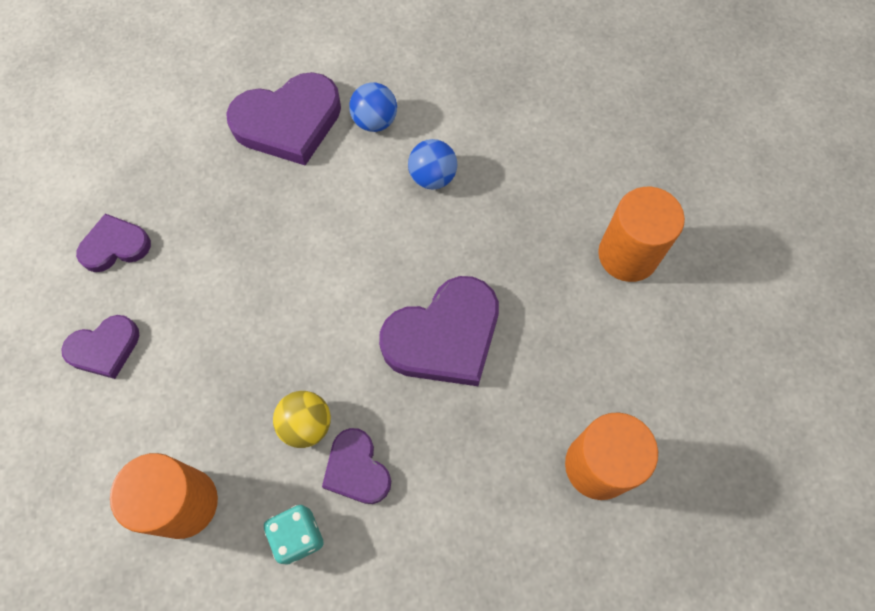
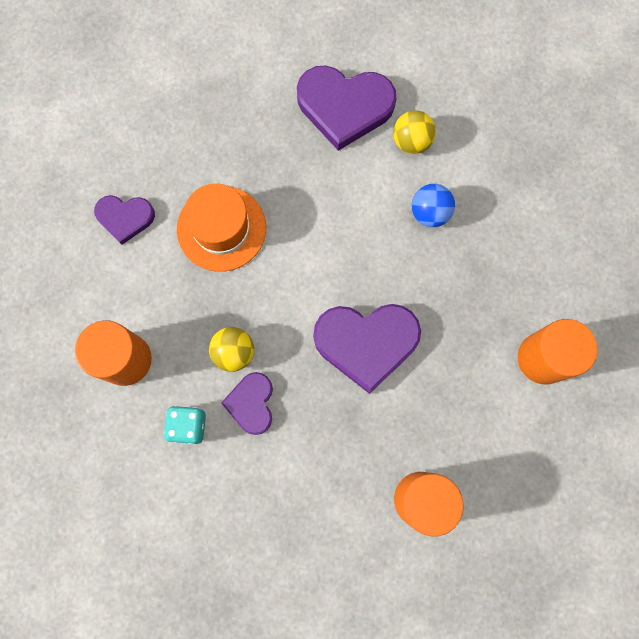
camera: 30 degrees right, 10 degrees up
(115, 246) = (168, 142): purple heart -> none
(222, 303) = (221, 228): none -> orange hat
(375, 121) = (411, 141): blue ball -> yellow ball

